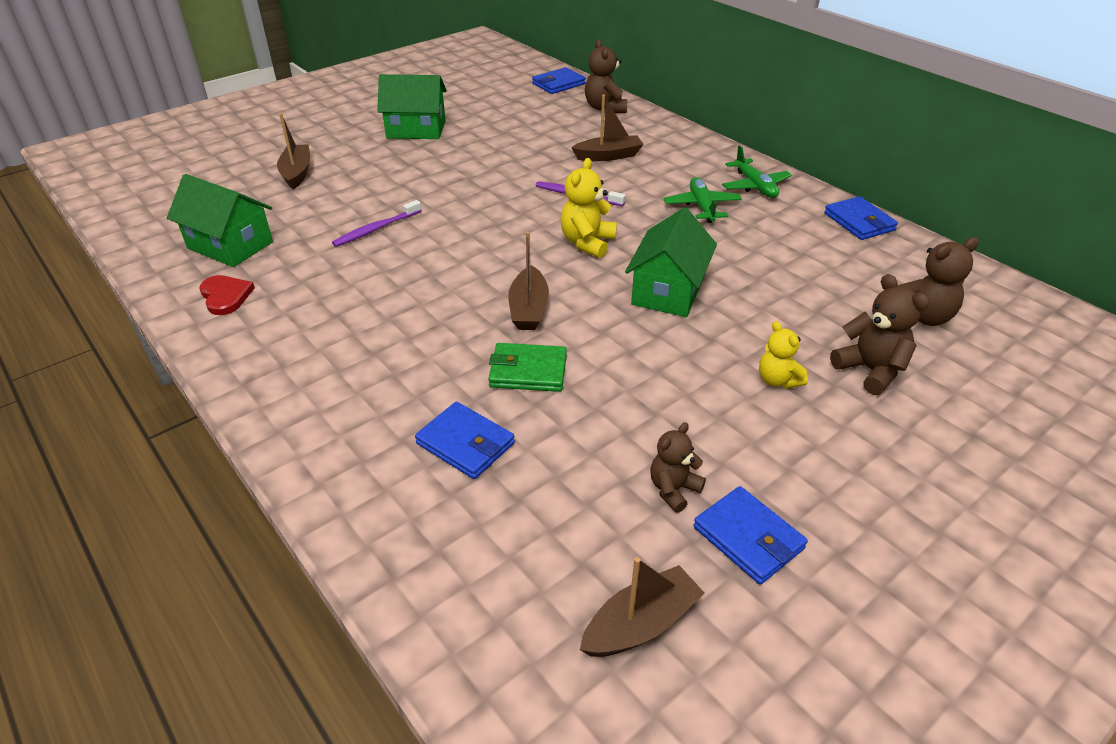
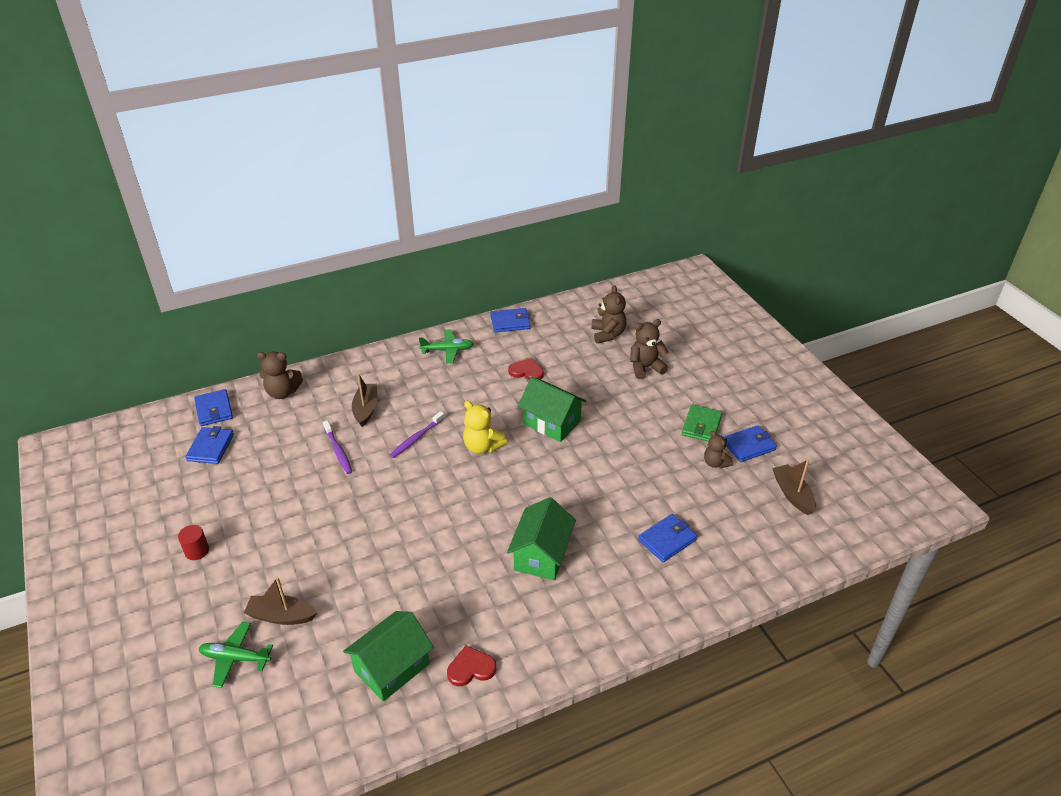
camera: 75 degrees left, 0 degrees up
(372, 118) = (197, 551): none -> red cylinder
(376, 229) = (410, 563): purple toothbrush -> purple toothbrush (338, 451)
(416, 129) = (244, 520): green house -> green house (541, 555)
(506, 94) = (211, 447): none -> blue wallet
(528, 309) = (548, 490): brown boat -> none
(528, 371) = (611, 502): green wallet -> green wallet (701, 426)
(701, 206) = (462, 381): green plane -> green plane (235, 658)
(762, 253) = (526, 371): none -> red heart
(777, 380) = (644, 402): yellow teddy bear -> none

